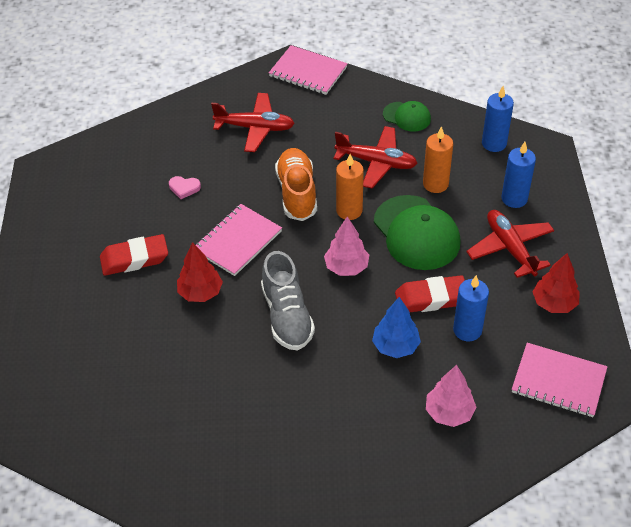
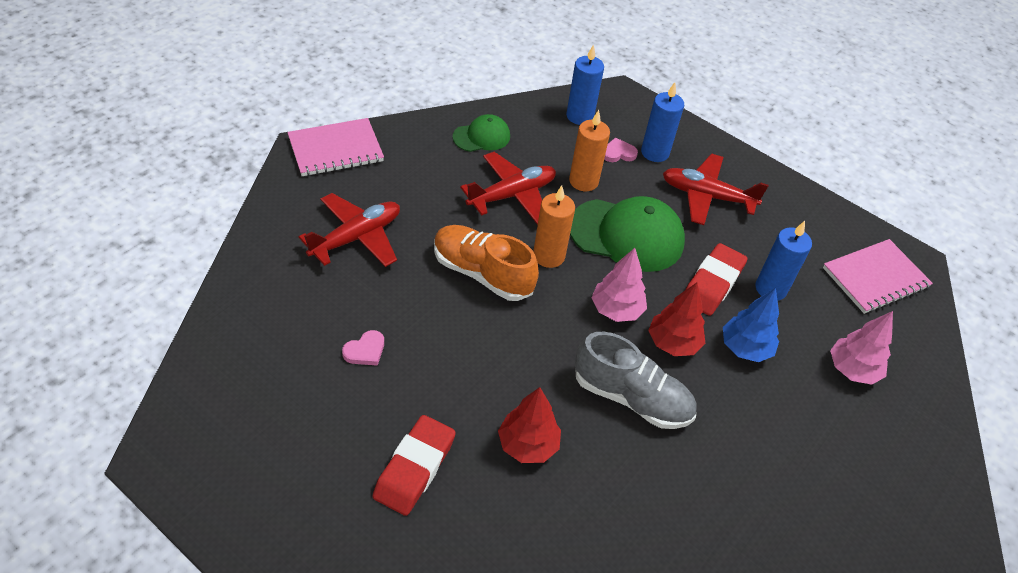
camera: 55 degrees left, 0 degrees up
(237, 241) = (492, 363): pink notebook -> none
(486, 182) = (618, 153): none -> pink heart
(554, 303) = (791, 218): red tree -> red tree (673, 343)

